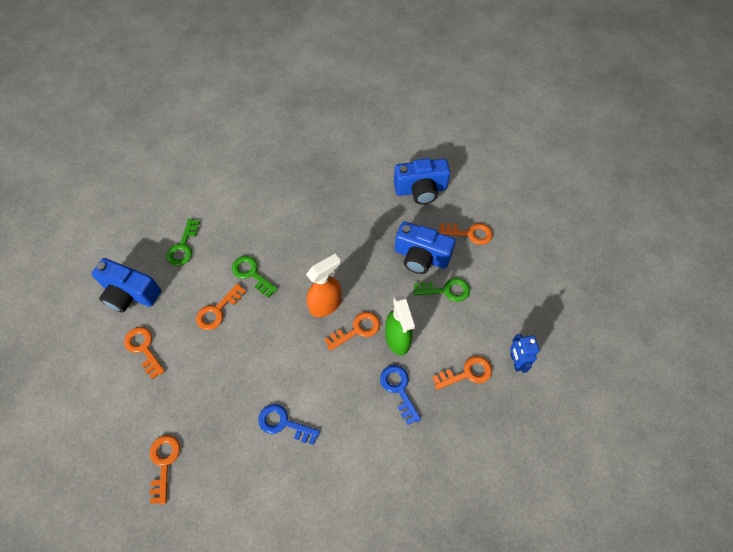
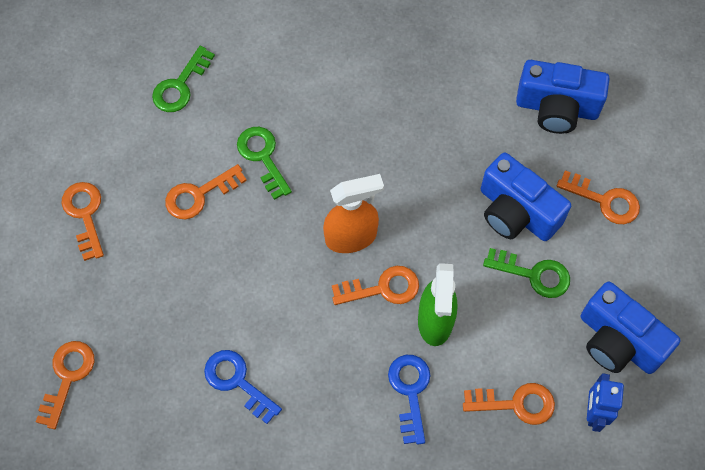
camera: 20 degrees right, 5 degrees up
(130, 293) = (89, 131): blue camera -> blue camera (618, 341)

